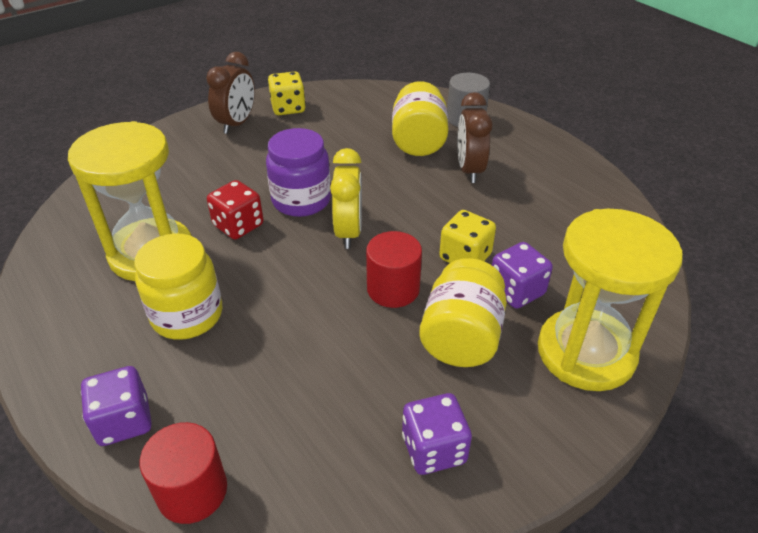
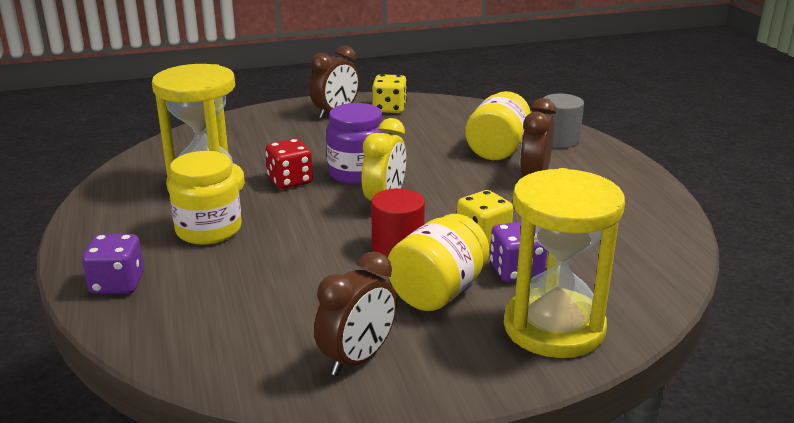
camera: 20 degrees right, 15 degrees down
(192, 491) = (141, 337): red cylinder -> none
(433, 449) = (357, 359): purple dice -> brown clock

